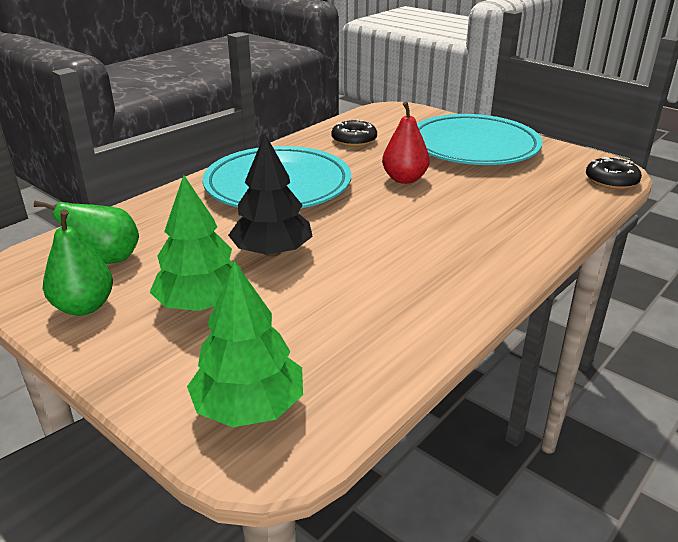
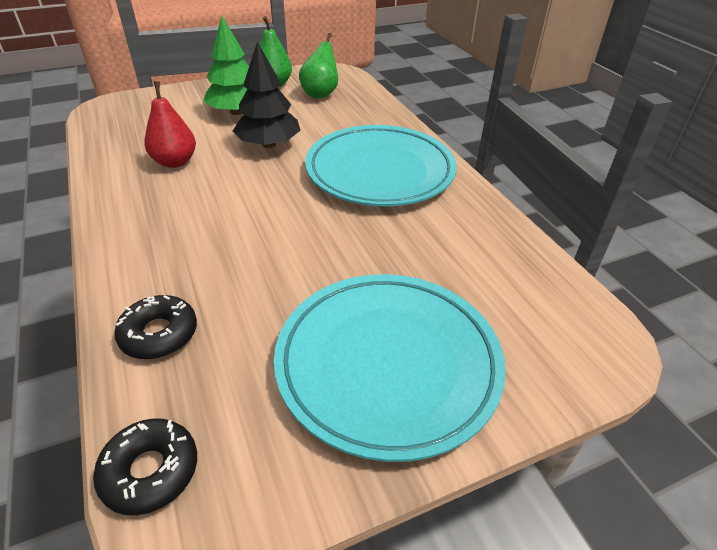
camera: 115 degrees right, 10 degrees up
(249, 407) = (136, 109): green tree -> none
(354, 140) = (477, 254): black donut -> black donut (159, 334)
(404, 179) = (334, 251): red pear -> red pear (175, 162)

